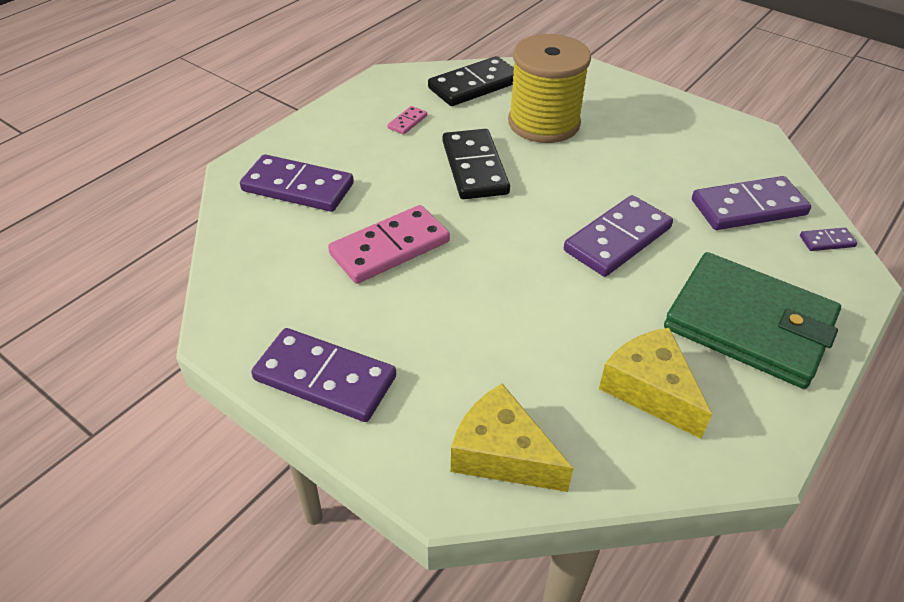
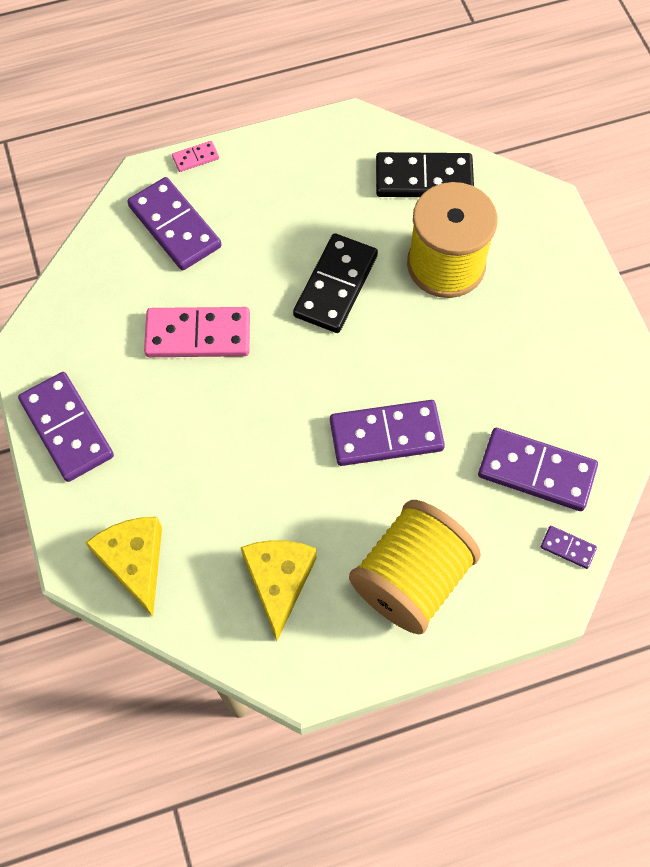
camera: 35 degrees right, 20 degrees up
(407, 122) = (322, 196): pink domino -> pink domino (195, 158)
(749, 324) = (411, 579): green wallet -> yellow spool

